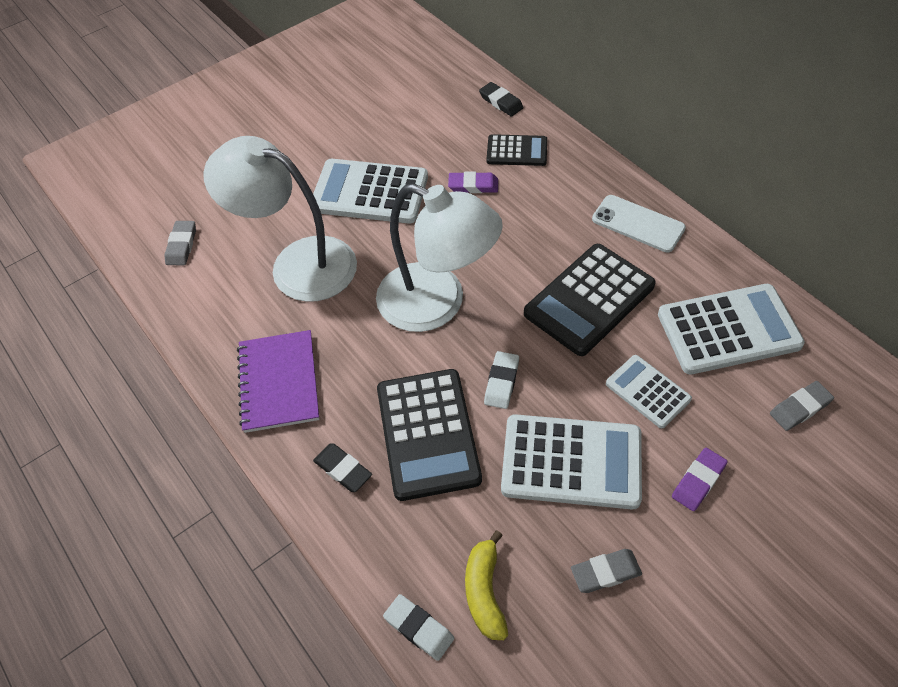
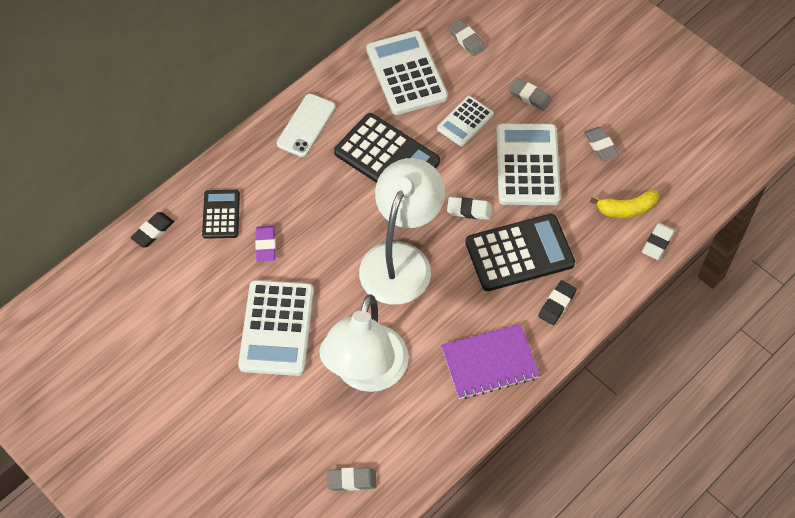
camera: 100 degrees left, 5 degrees up
(698, 481) = (529, 96): purple eraser -> grey eraser

